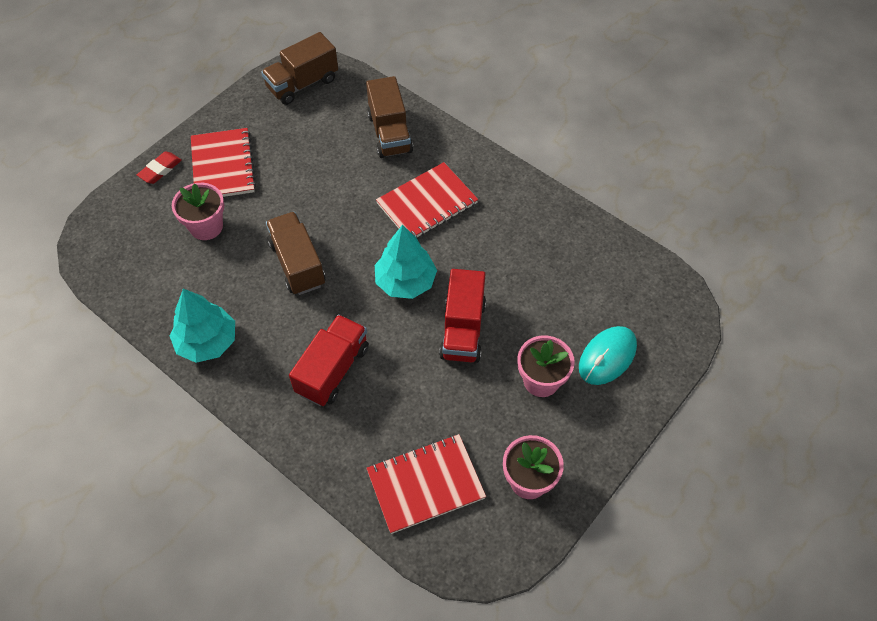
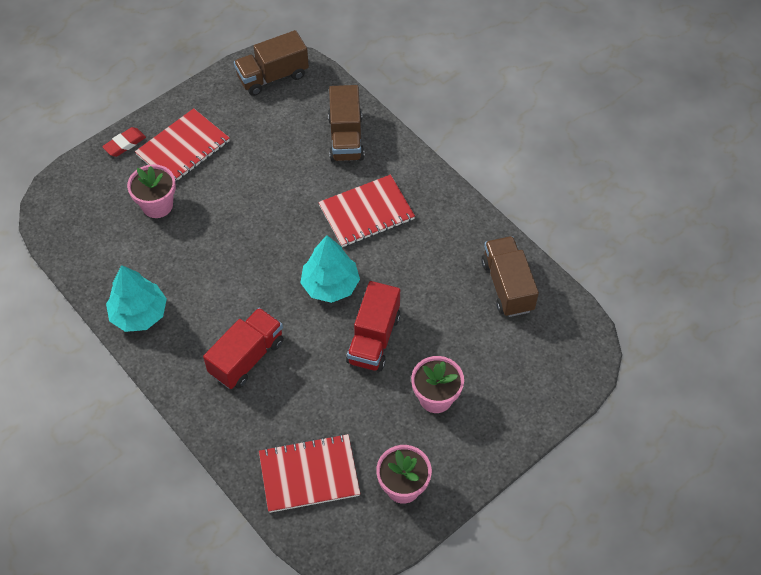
camera: 10 degrees right, 0 degrees up
(223, 166) = (183, 148): red notebook -> red notebook turned 45 degrees clockwise
(297, 264) = (234, 253): brown truck -> brown truck (507, 286)
(607, 357) = (503, 385): turquoise mouse -> none

